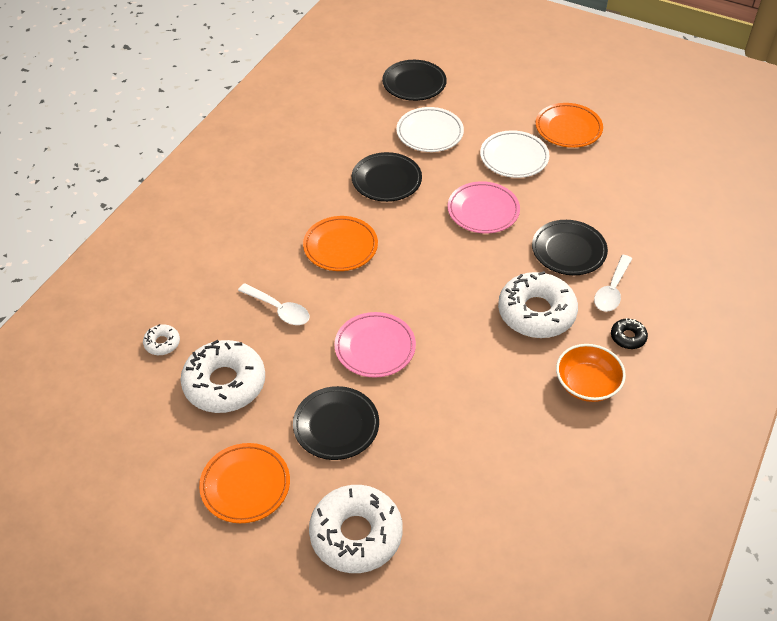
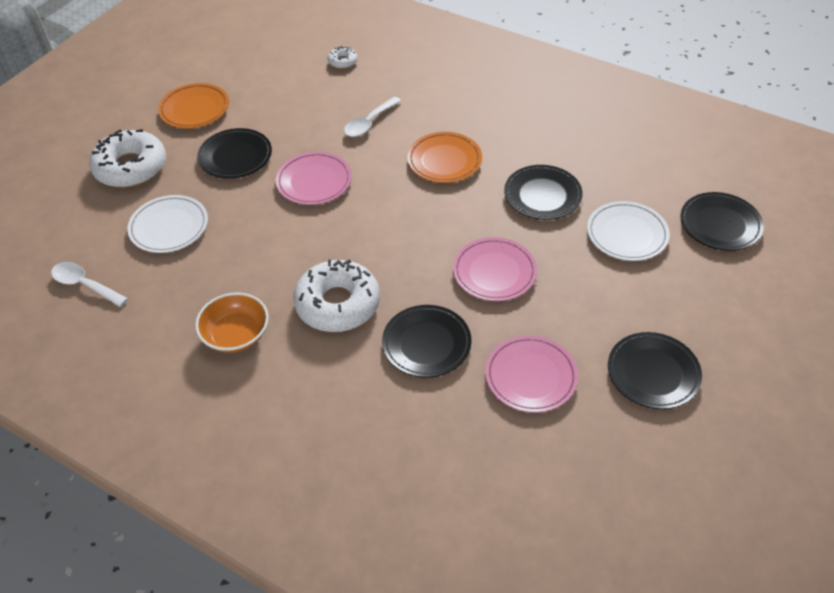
camera: 95 degrees right, 0 degrees up
(224, 383) = (294, 95): white donut -> none
(514, 157) = (589, 309): white plate -> white plate (169, 227)
(568, 129) = (653, 373): orange plate -> black plate
(586, 190) = (530, 377): none -> pink plate
(612, 290) = (360, 377): white spoon -> white spoon (84, 285)
(628, 337) = (290, 381): black donut -> none

